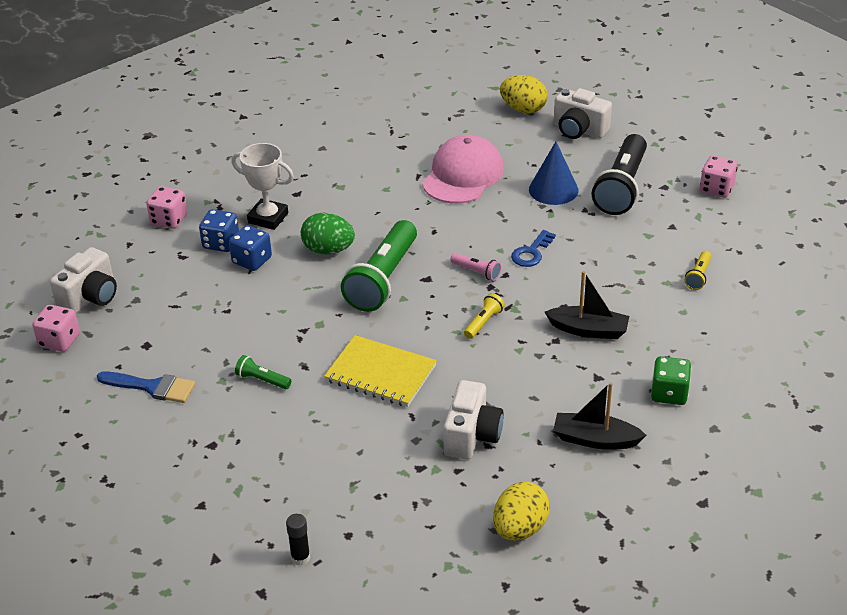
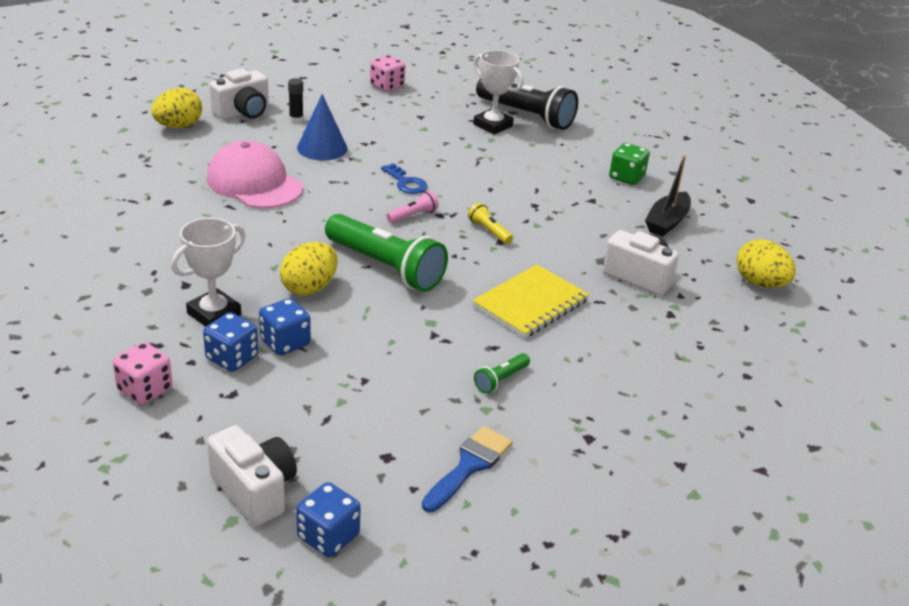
camera: 75 degrees left, 5 degrees down
(59, 341) = (328, 536): pink dice -> blue dice
(300, 558) = (771, 411): black glue stick -> black glue stick (296, 119)
(328, 250) = (309, 288): green egg -> yellow egg
(588, 330) = (530, 187): black boat -> none
(621, 187) = (348, 120): black flashlight -> black flashlight (526, 116)
(698, 276) = (493, 125): yellow flashlight -> white trophy

